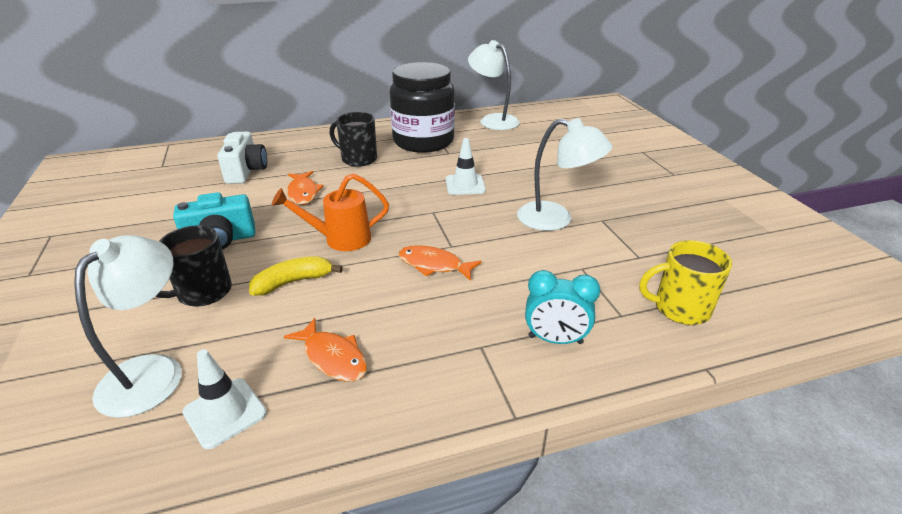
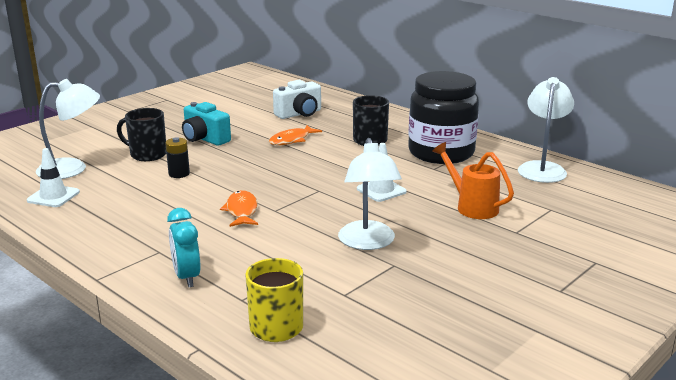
camera: 60 degrees right, 10 degrees down
(293, 282) = (179, 174): yellow banana -> black battery
(333, 357) = (114, 209): orange fish -> none
(340, 239) = (243, 171): orange watering can -> orange watering can (472, 207)

